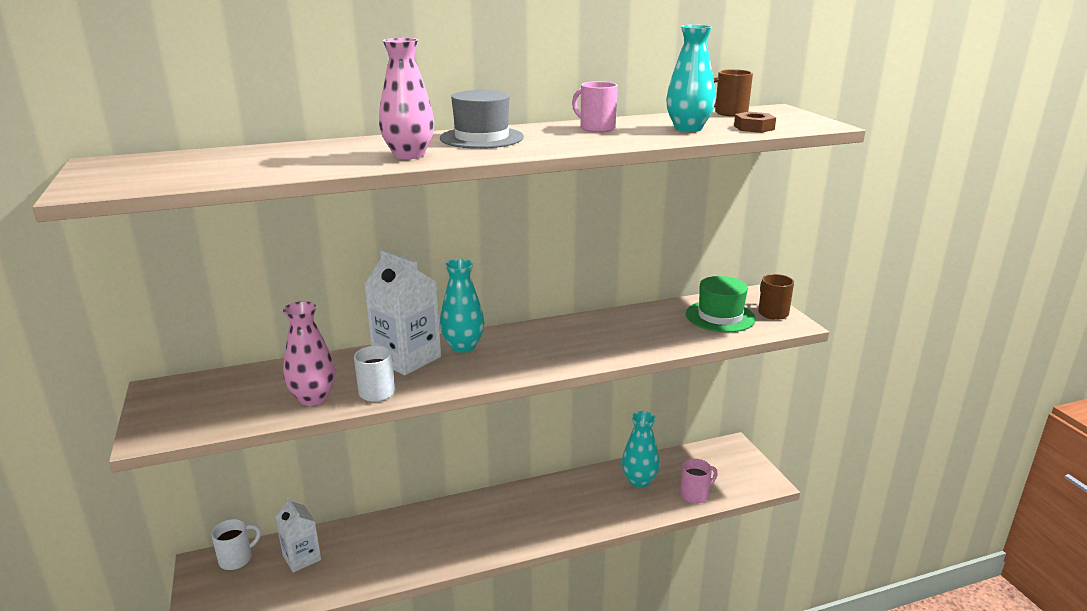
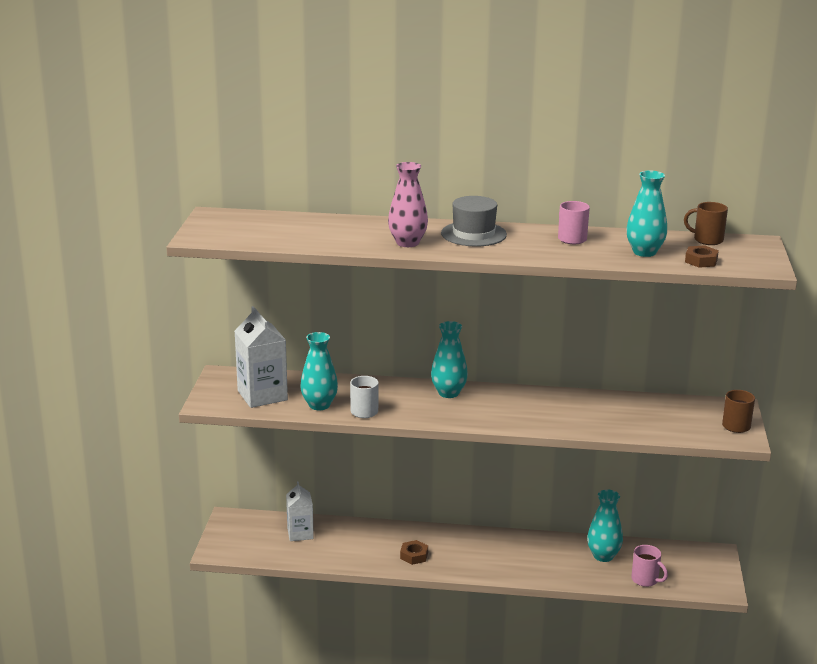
camera: 25 degrees right, 0 degrees up
(237, 559) = (254, 521): white mug -> none
(313, 398) = (319, 405): pink vase -> turquoise vase
(407, 358) = (400, 392): white carton -> white carton (262, 395)
(449, 543) = (414, 556): none -> brown nut
(695, 495) = (645, 580): pink mug -> pink mug turned 45 degrees clockwise
(720, 316) = (684, 418): green hat -> none

